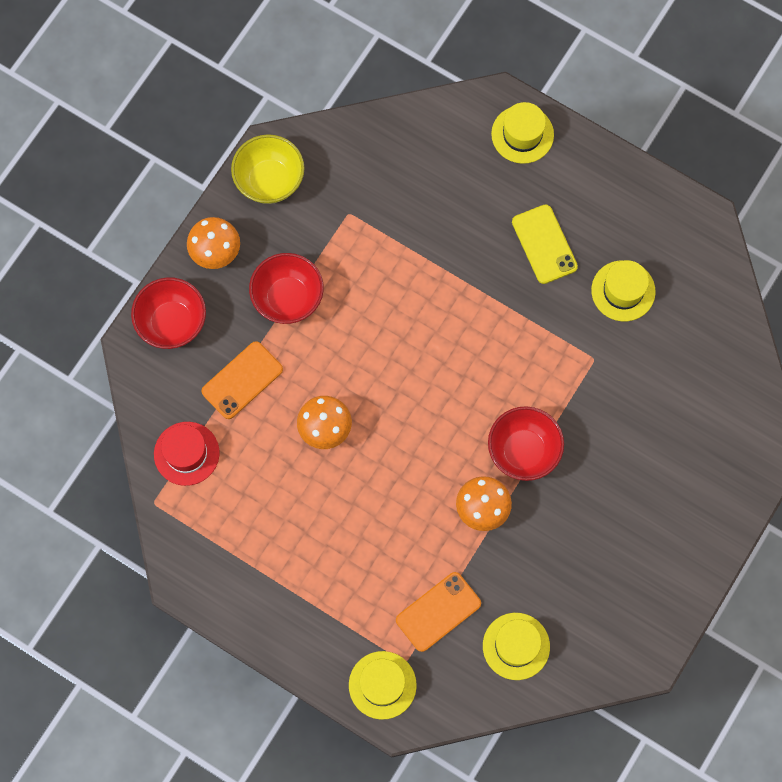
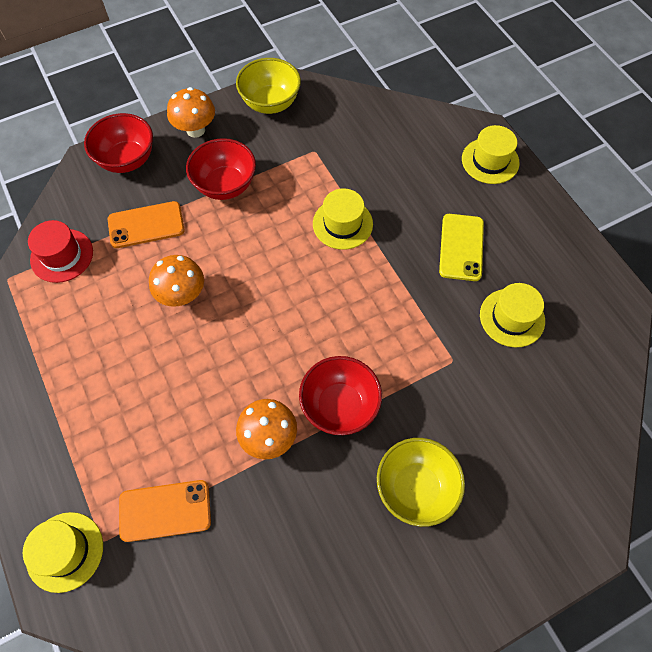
camera: 30 degrees right, 10 degrees down
(516, 646) = (214, 592): yellow hat -> yellow hat (342, 224)
(621, 483) = (415, 488): none -> yellow bowl

